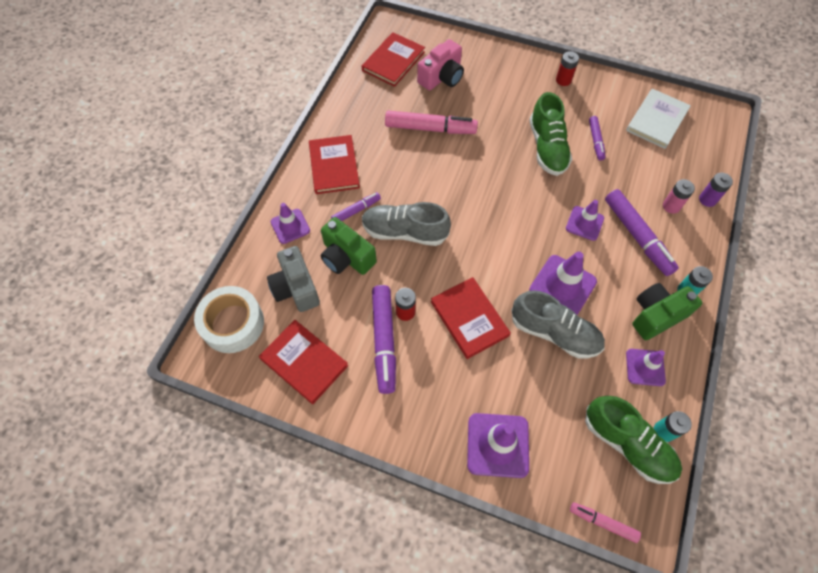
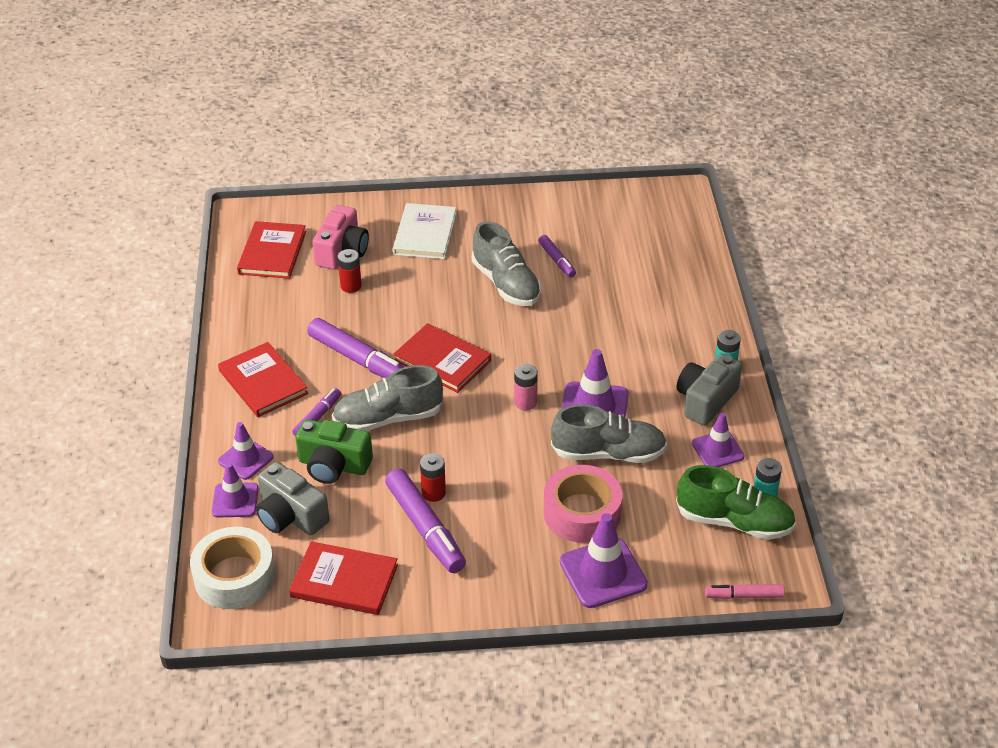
camera: 25 degrees left, 20 degrees down
(430, 129) = (359, 308): pink marker -> none
(469, 318) = (509, 473): red book -> red book (442, 360)
(508, 379) = (582, 512): none -> pink tape
(547, 148) = (506, 284): green shoe -> grey shoe
(563, 80) = (488, 212): red battery -> red battery (351, 286)
(584, 223) = (586, 343): purple traffic cone -> purple traffic cone (235, 500)
(637, 236) = (649, 336): purple marker -> purple marker (358, 360)
(656, 120) = (613, 220): white book -> white book (425, 234)
(656, 315) = (705, 400): green camera -> grey camera
(671, 206) = (670, 296): pink battery -> pink battery (525, 402)
(707, 199) = (704, 278): purple battery -> none

